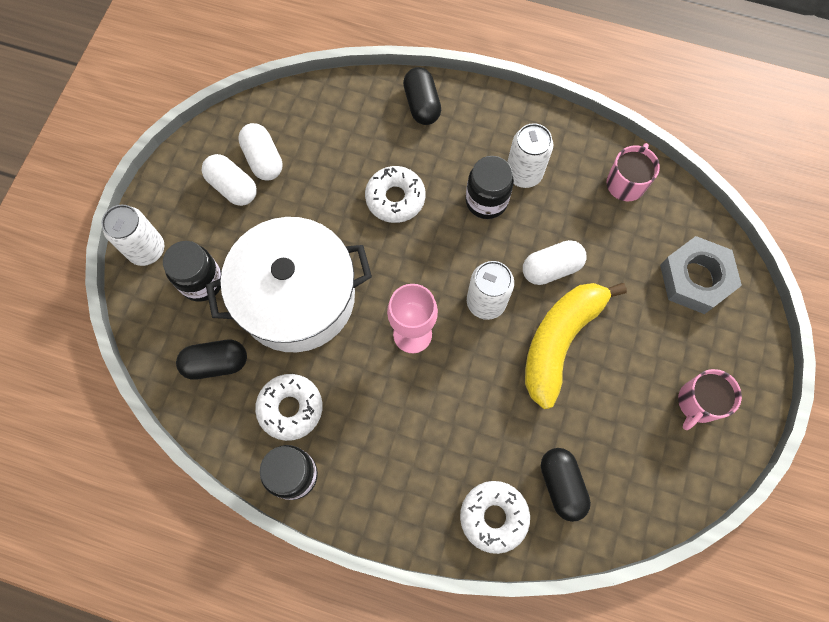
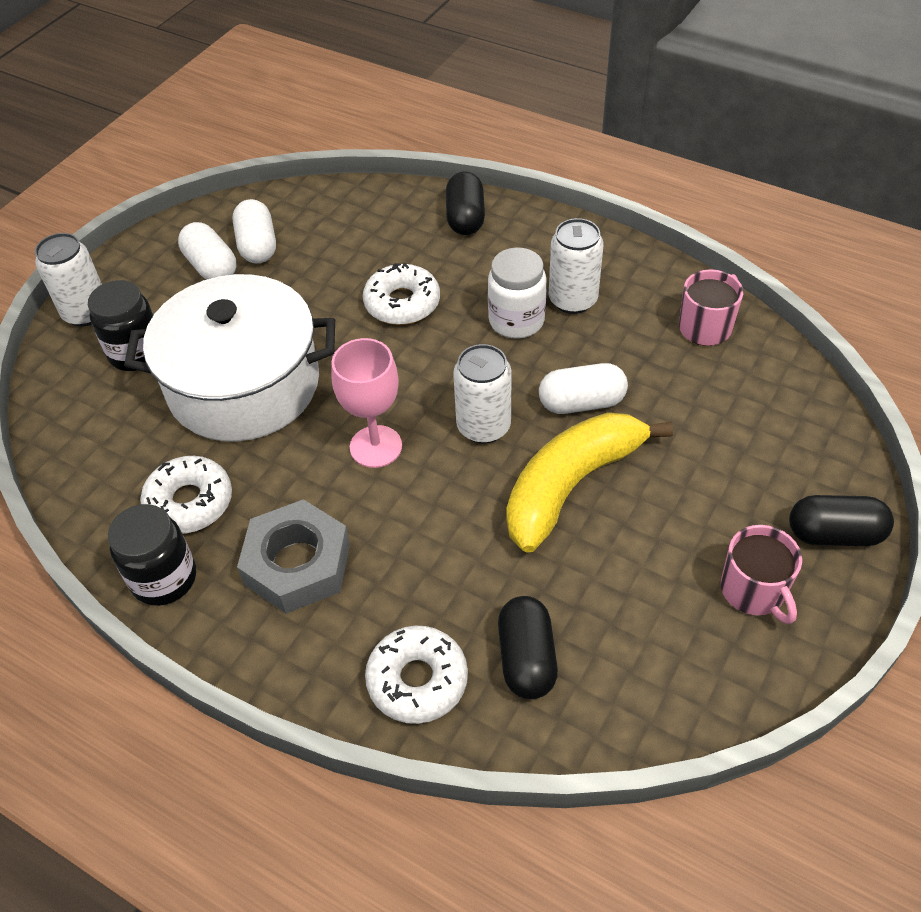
camera: 15 degrees right, 20 degrees down
(216, 363) = (118, 438): black capsule -> black capsule (834, 534)
(486, 201) = (516, 321): black jar -> white jar
(695, 279) = (780, 443): grey nut -> grey nut (297, 564)
(698, 402) = (753, 590): pink mug -> pink mug turned 75 degrees counterclockwise

